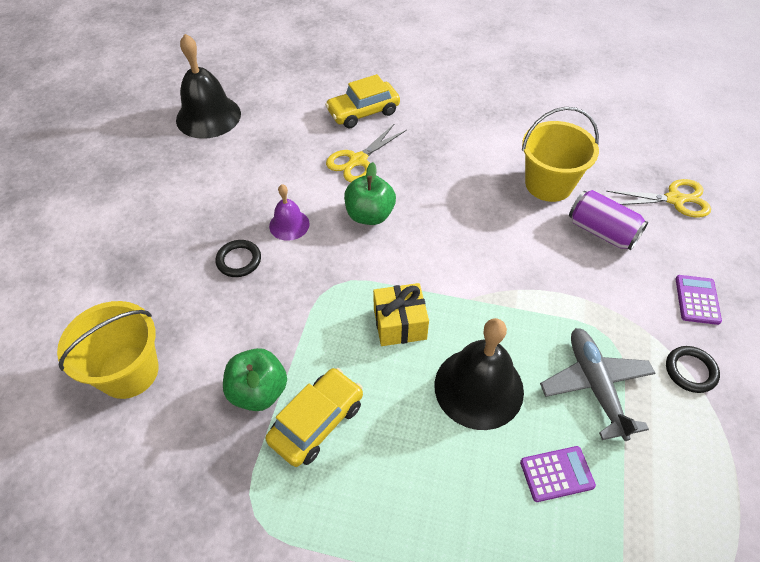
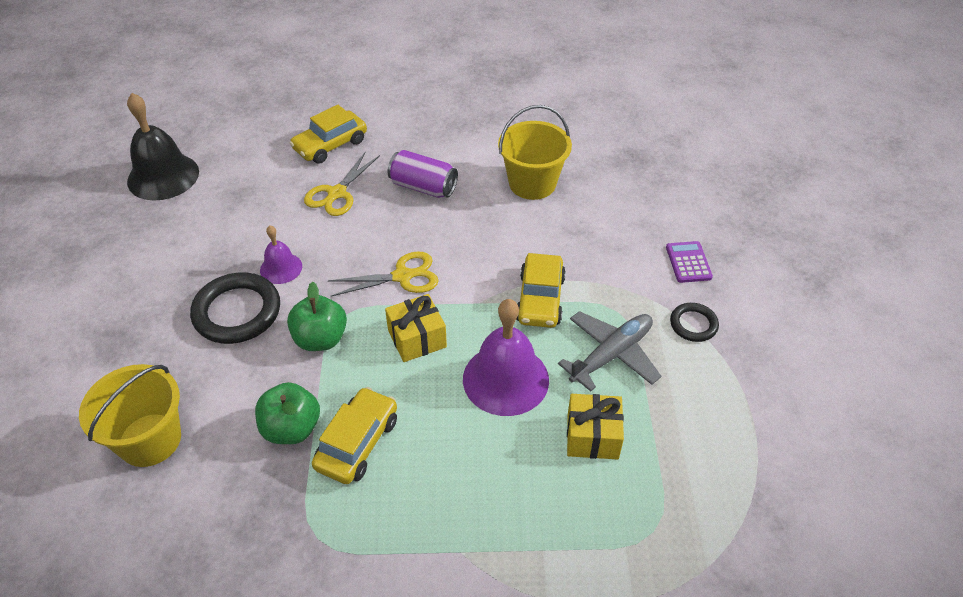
camera: 15 degrees left, 5 degrees down
(239, 260) = (237, 312): black ring -> black ring, size x1.86
(370, 215) = (362, 244): green apple -> green apple (320, 339)
(478, 387) = (505, 379): black bell -> purple bell
(532, 308) = (540, 299): none -> yellow car
(556, 474) = (592, 436): purple calculator -> yellow gift
(595, 385) = (611, 354): grey plane -> grey plane turned 75 degrees clockwise
(602, 231) = (591, 218): purple can -> purple can (423, 187)
(674, 199) = (652, 177): yellow scissors -> yellow scissors (402, 276)

